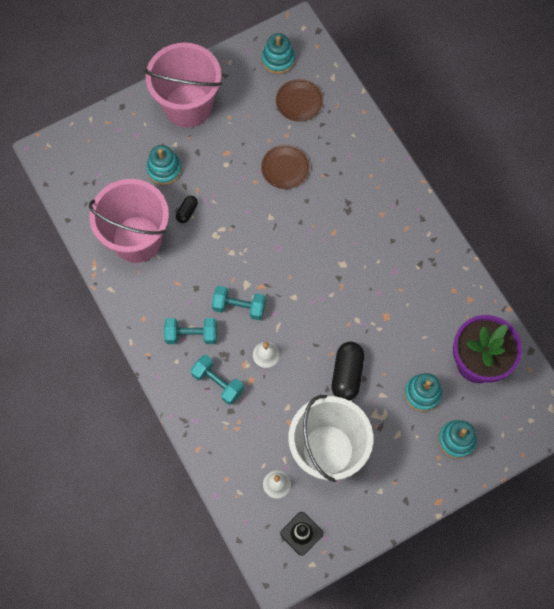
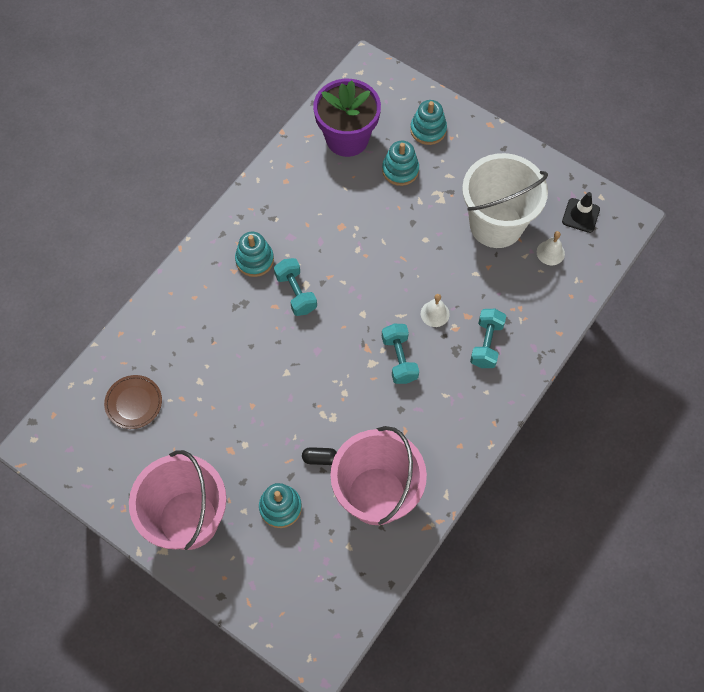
camera: 115 degrees left, 5 degrees down
(191, 335) = (452, 390): turquoise dumbbell -> turquoise dumbbell (296, 293)
(278, 59) = (87, 448): turquoise stacking toy -> turquoise stacking toy (254, 260)
(285, 168) = (222, 382): brown plate -> none
(347, 374) = (416, 237): black capsule -> none

